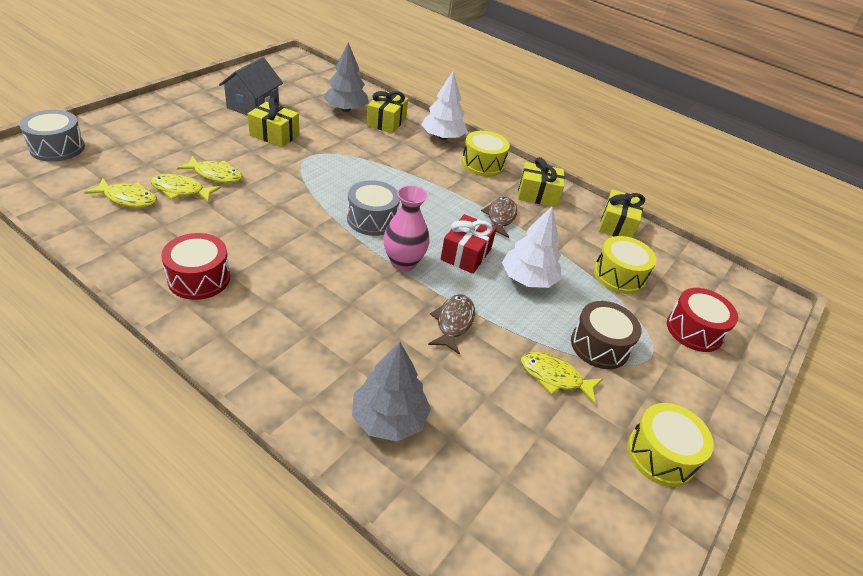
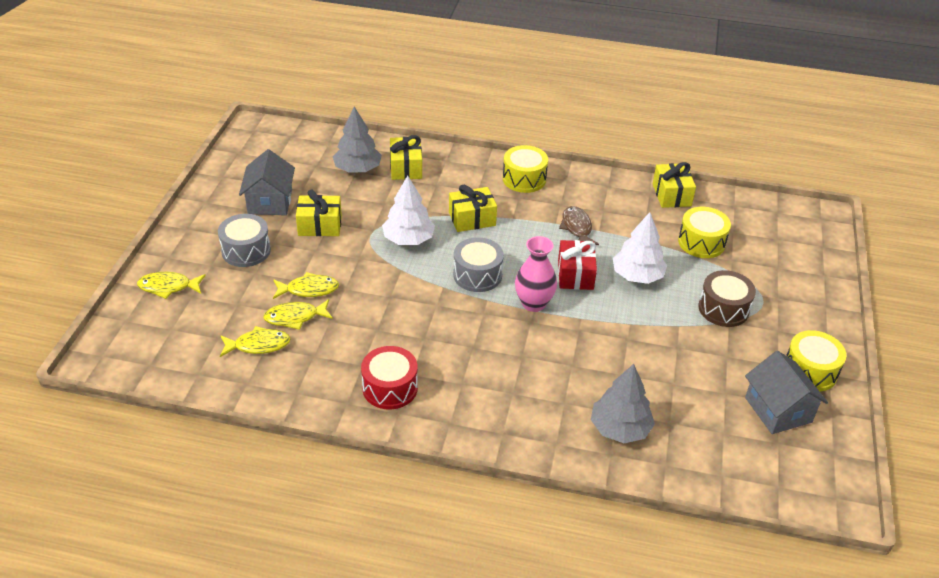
camera: 20 degrees left, 0 degrees up
(57, 148) = (140, 324): grey drum -> grey drum (246, 251)
(442, 137) = (468, 164): white tree -> white tree (408, 239)
(453, 322) = (609, 337): brown fish -> none
(537, 194) = (590, 191): yellow gift -> yellow gift (472, 219)
(554, 377) = (708, 347): yellow fish -> yellow fish (168, 287)
(591, 482) = (778, 410): none -> grey house
(694, 330) = (781, 266): red drum -> none

